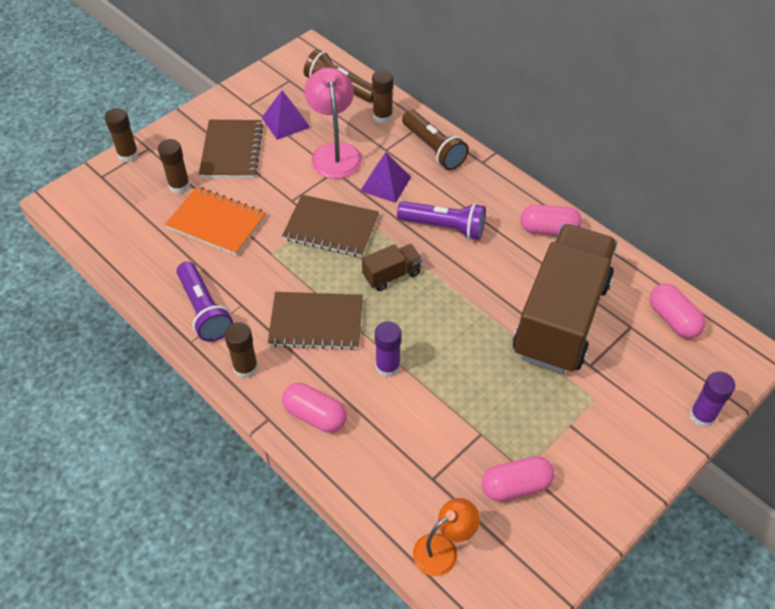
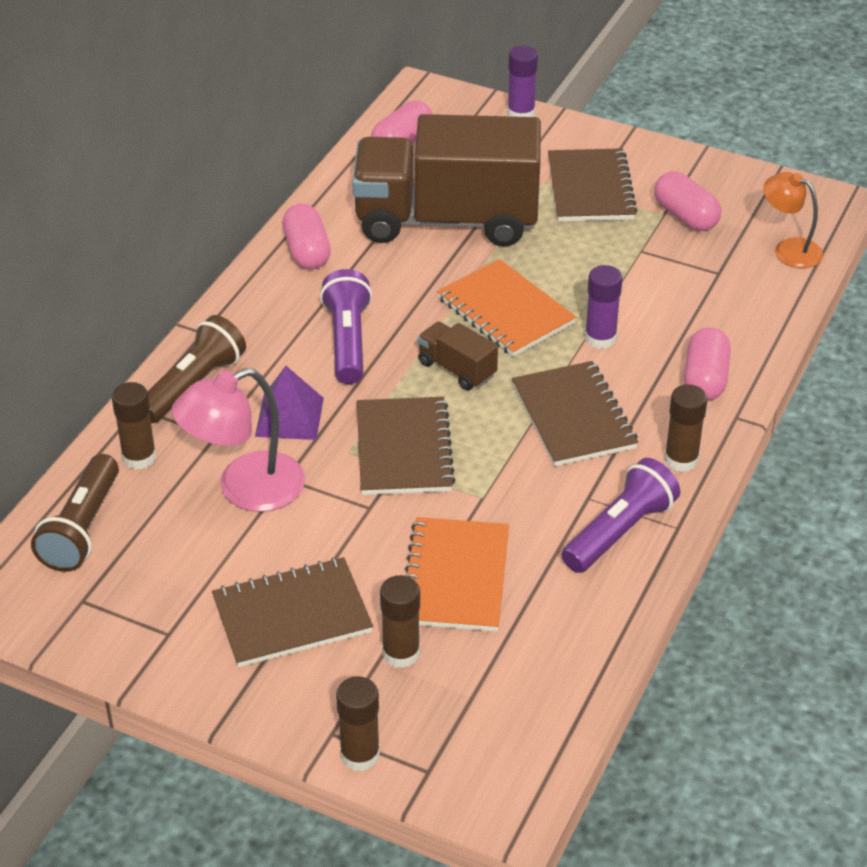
camera: 110 degrees left, 10 degrees down
(286, 122) = (195, 569): purple pyramid -> none
(441, 320) = (505, 311): none -> orange notebook
(576, 429) = (590, 188): none -> brown notebook

